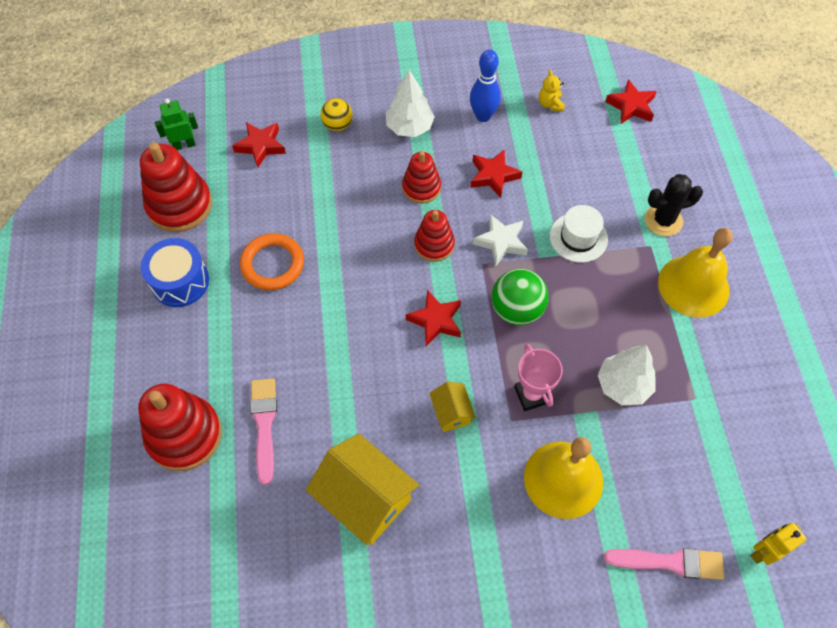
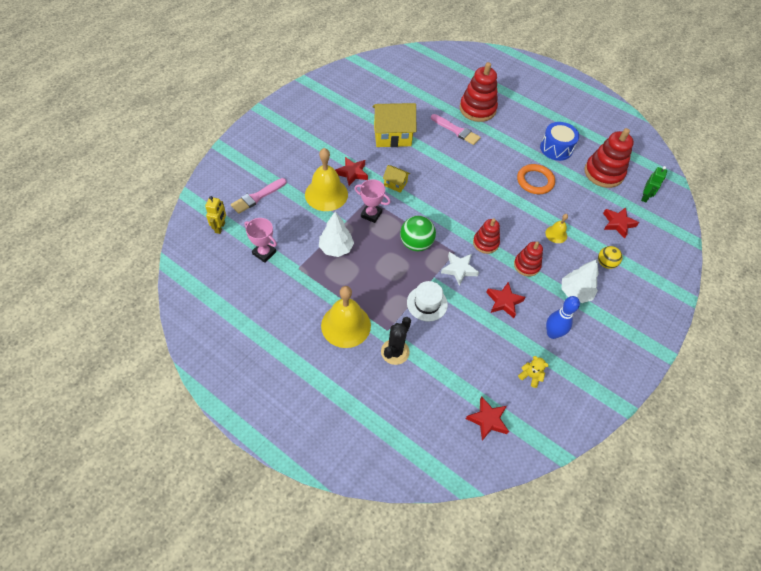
camera: 130 degrees right, 5 degrees down
(343, 190) = (556, 234): none -> yellow bell
(435, 320) = (444, 212): red star -> red star (352, 173)
(725, 456) = (264, 253): none -> pink trophy

